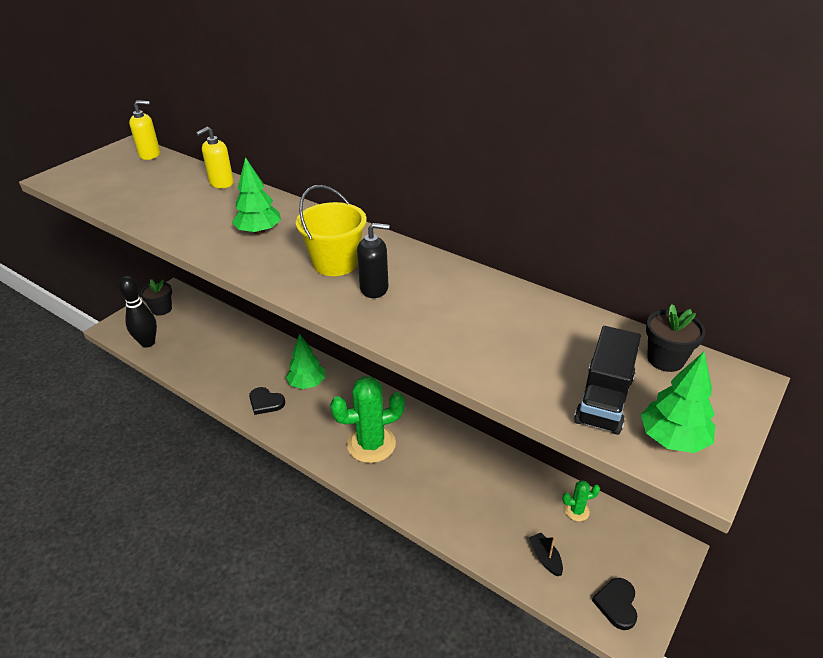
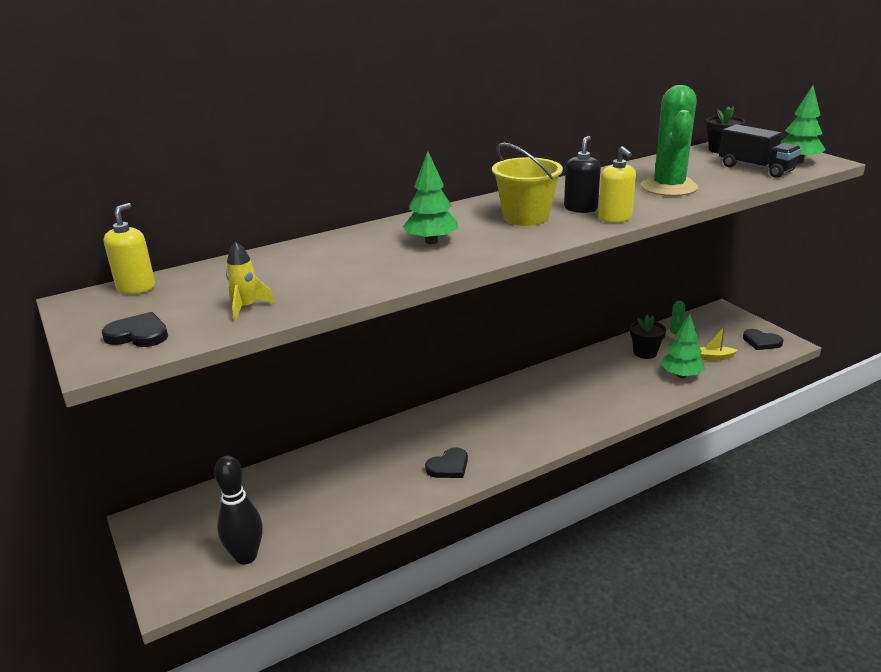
camera: 65 degrees left, 10 degrees down
(84, 177) = (138, 334): none -> black heart
(124, 196) = (247, 307): none -> yellow rocket
(161, 309) = (178, 535): black flower pot -> black flower pot (645, 352)
(221, 183) = (290, 251): yellow soap dispenser -> yellow soap dispenser (615, 218)
(307, 383) = (439, 433): green tree -> green tree (681, 375)
(371, 444) = (554, 410): green cactus -> green cactus (669, 187)
(545, 558) = (715, 357): black boat -> yellow boat

